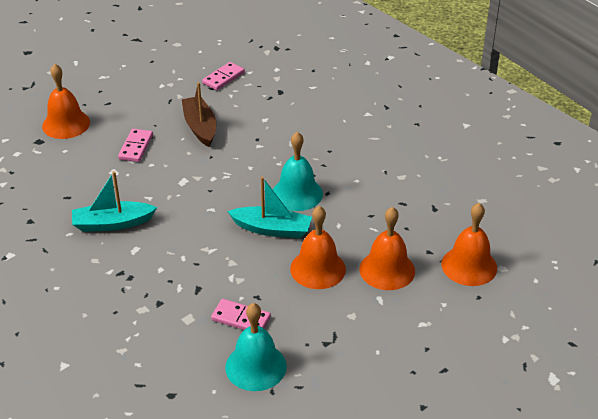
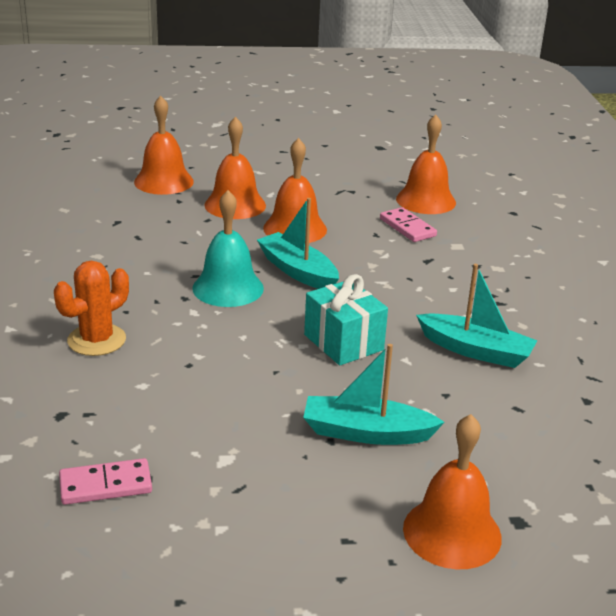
camera: 145 degrees left, 10 degrees down
(136, 147) = (366, 433): pink domino -> turquoise boat
(192, 190) = (343, 342): none -> turquoise gift
(200, 127) = (243, 417): brown boat -> none
(256, 366) = (426, 200): turquoise bell -> orange bell
(318, 128) = (96, 340): none -> orange cactus

